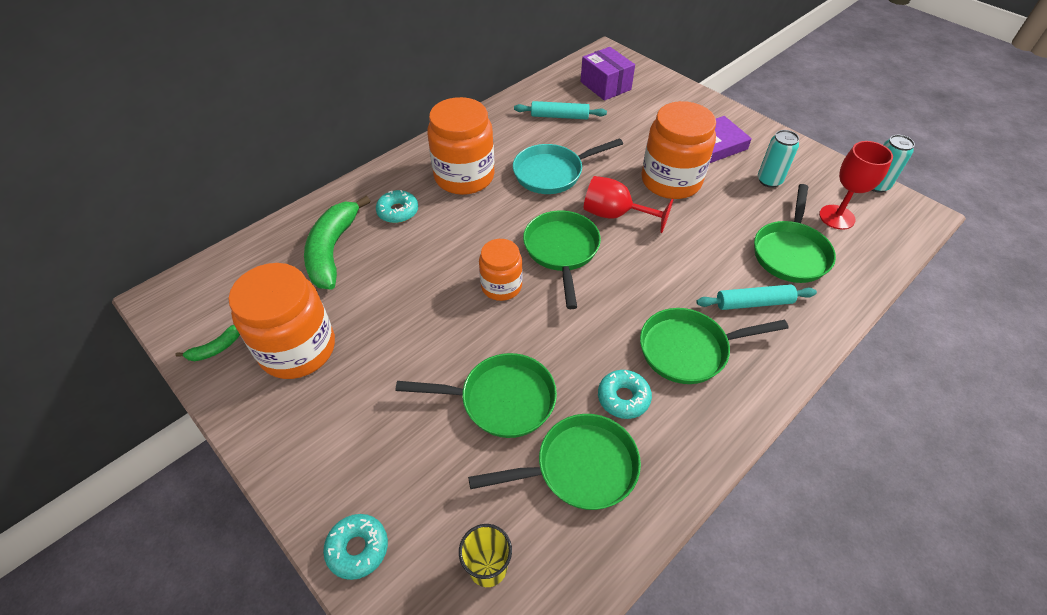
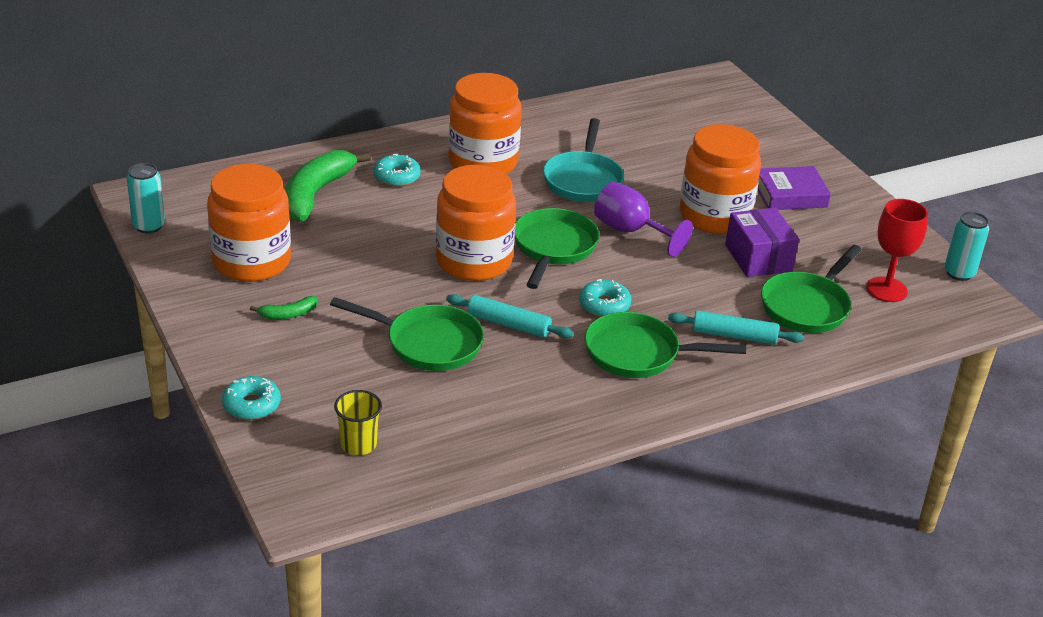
camera: 15 degrees right, 15 degrees down
(216, 348) = (176, 243): green banana -> green banana (288, 314)
(501, 286) = (473, 261): orange jar -> orange jar, size x1.71
(552, 173) = (583, 180): turquoise pan -> turquoise pan turned 75 degrees counterclockwise
(559, 116) = (622, 130): turquoise rolling pin -> turquoise rolling pin (508, 324)
(579, 468) = (476, 406): green pan -> none
(605, 86) = (696, 111): purple box -> purple box (758, 258)
(615, 215) = (631, 231): red goblet -> purple goblet
(623, 398) = (548, 371): turquoise donut -> turquoise donut (604, 305)
(769, 180) = (831, 241): turquoise can -> turquoise can (149, 226)

